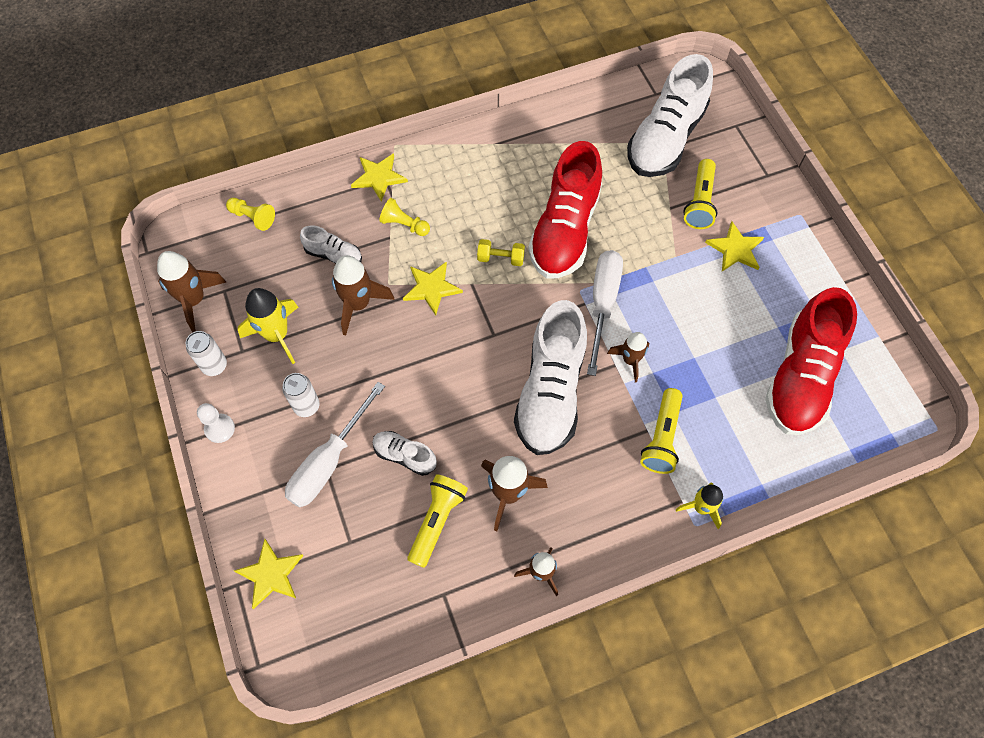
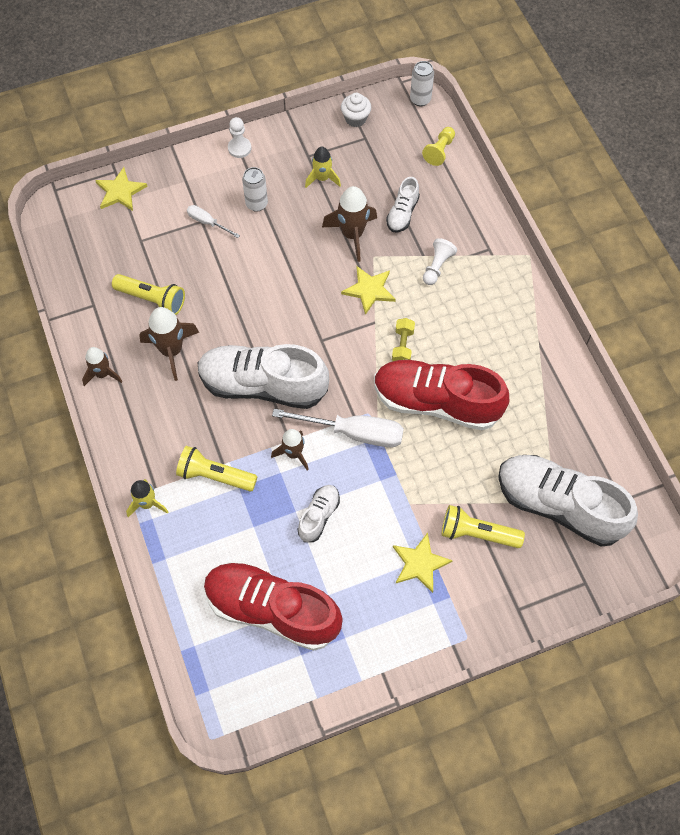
camera: 90 degrees right, 0 degrees up
(194, 300) = (355, 119): brown rocket -> white cupcake
(214, 366) = (294, 139): white can -> white can (420, 99)
(277, 335) = (322, 178): yellow rocket -> yellow rocket, size x0.65
(329, 461) = (207, 222): white screwdriver -> white screwdriver, size x0.51
(379, 177) = (490, 244): yellow star -> none
(404, 225) = (437, 266): yellow pawn -> white pawn
(404, 456) = (209, 275): white shoe -> white shoe (319, 516)

